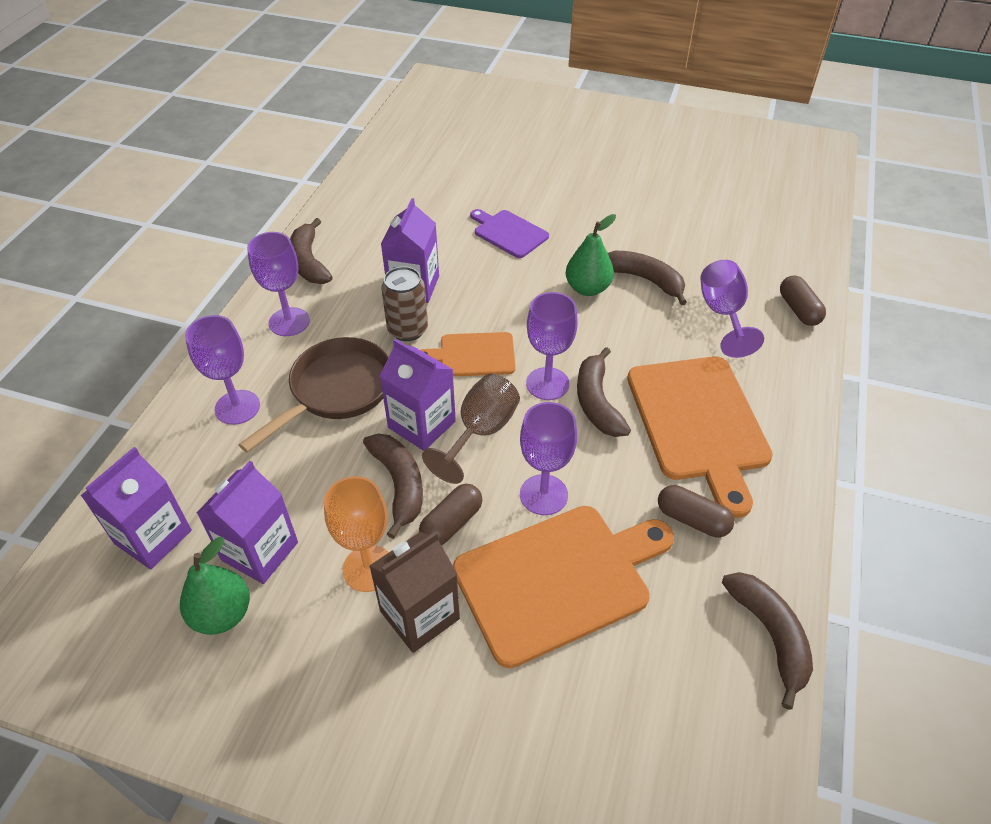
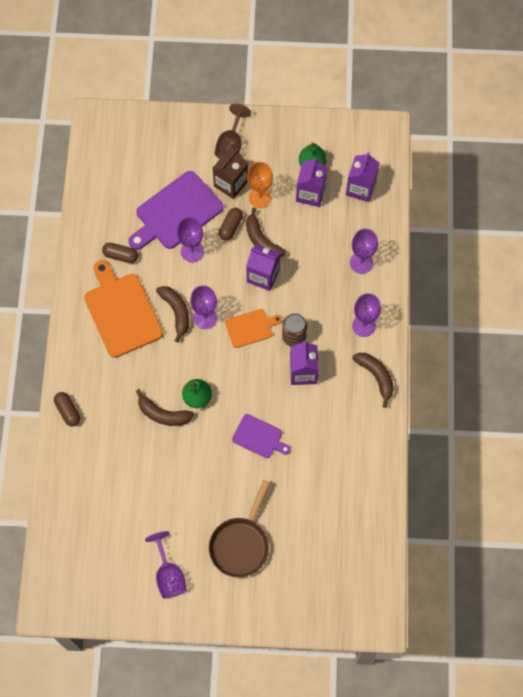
camera: 165 degrees right, 20 degrees up
(336, 391) = (315, 285): brown pan -> brown pan (241, 544)
(480, 432) = (232, 279): brown goblet -> brown goblet (230, 145)
(558, 579) = (176, 212): orange cutting board -> purple cutting board
(723, 314) = (113, 396): purple goblet -> purple goblet (169, 575)
(770, 635) = (84, 210): brown banana -> none

